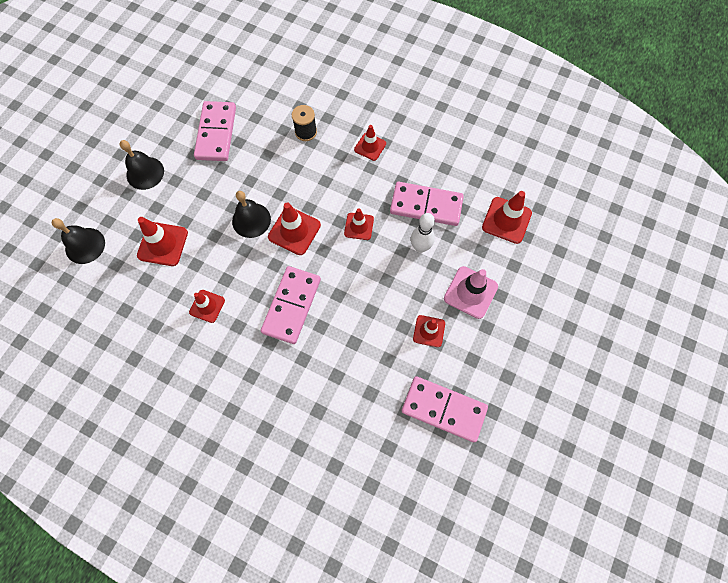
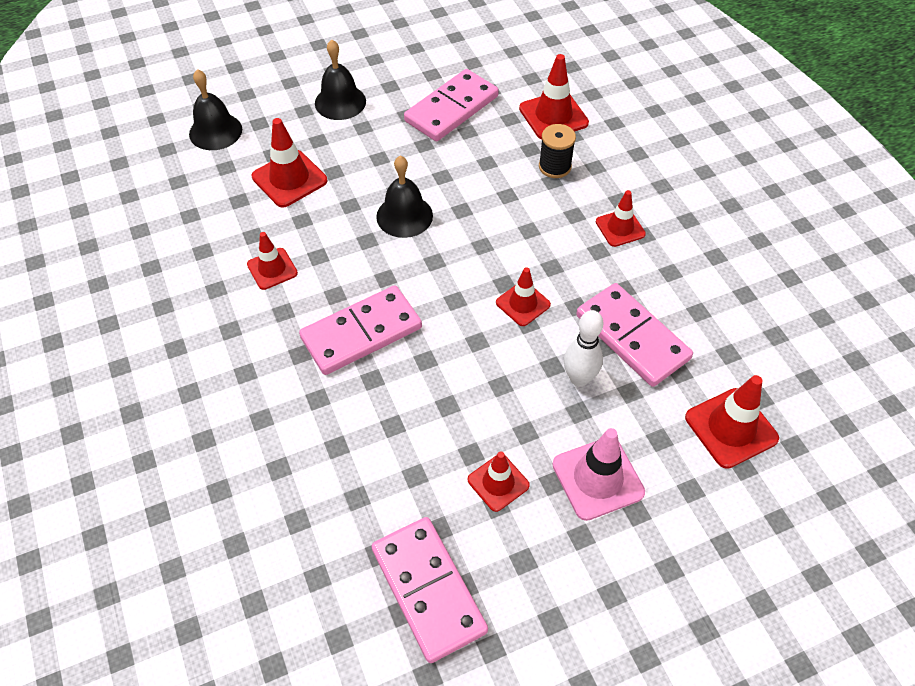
camera: 40 degrees right, 15 degrees down
(294, 231) = (441, 258): red traffic cone -> red traffic cone (553, 116)

